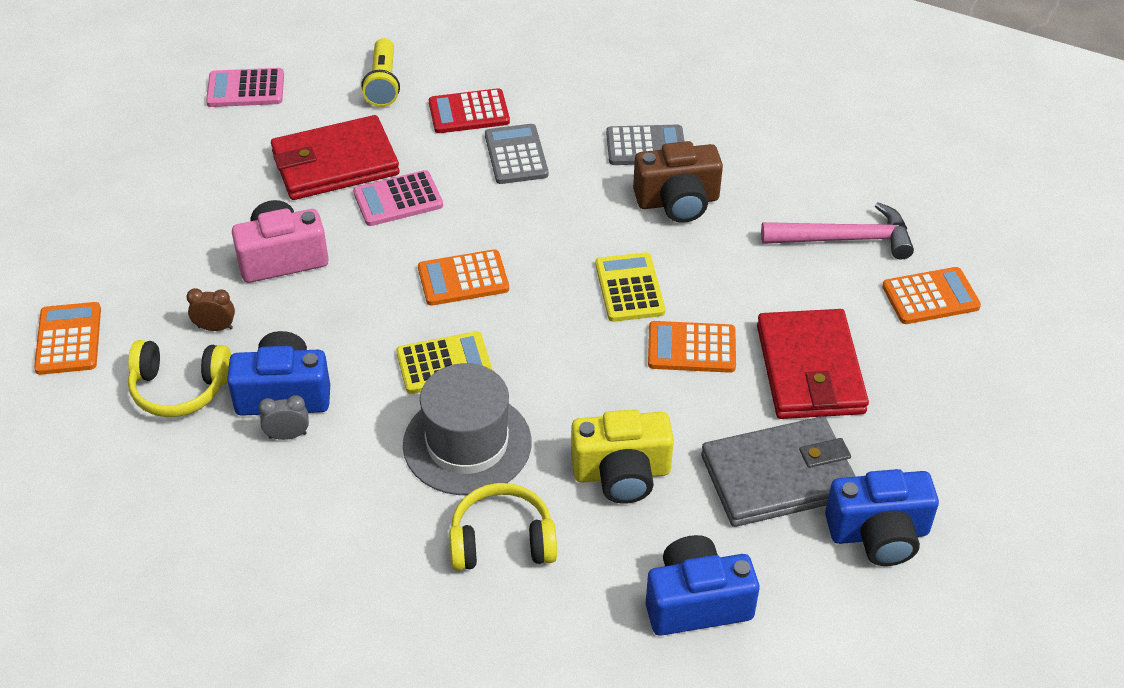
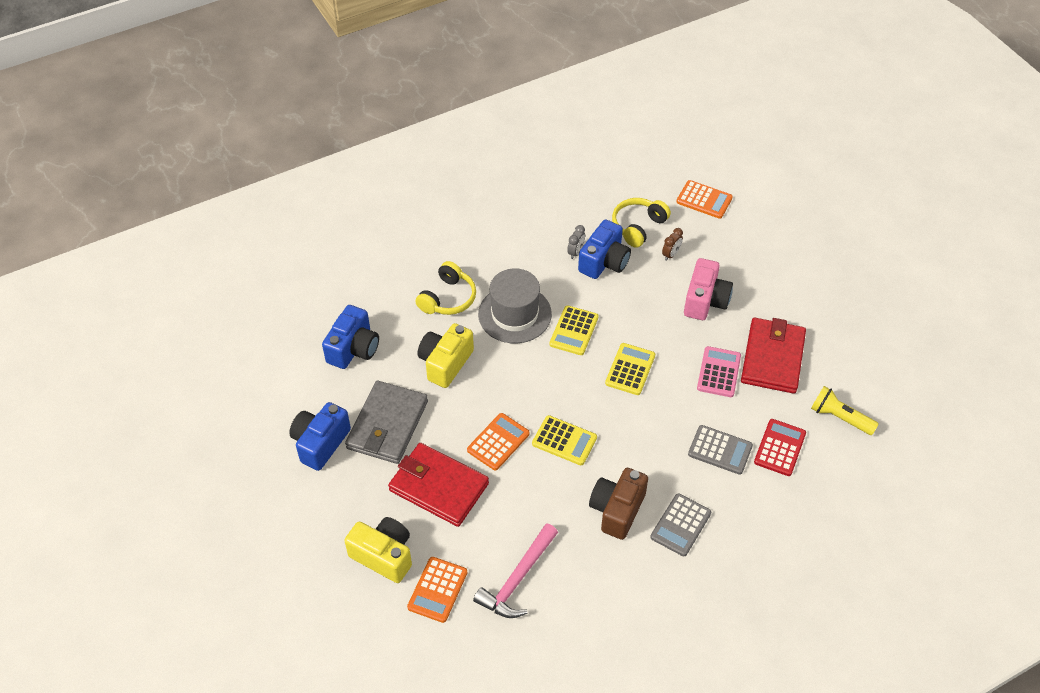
camera: 125 degrees right, 5 degrees up
(245, 89) = (877, 347): pink calculator -> none
(463, 278) = (630, 369): orange calculator -> yellow calculator
(947, 367) = (383, 555): none -> yellow camera

